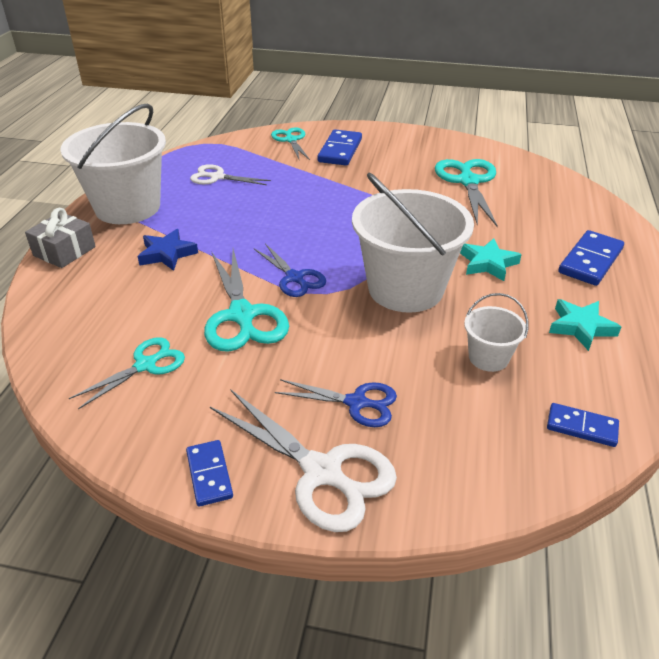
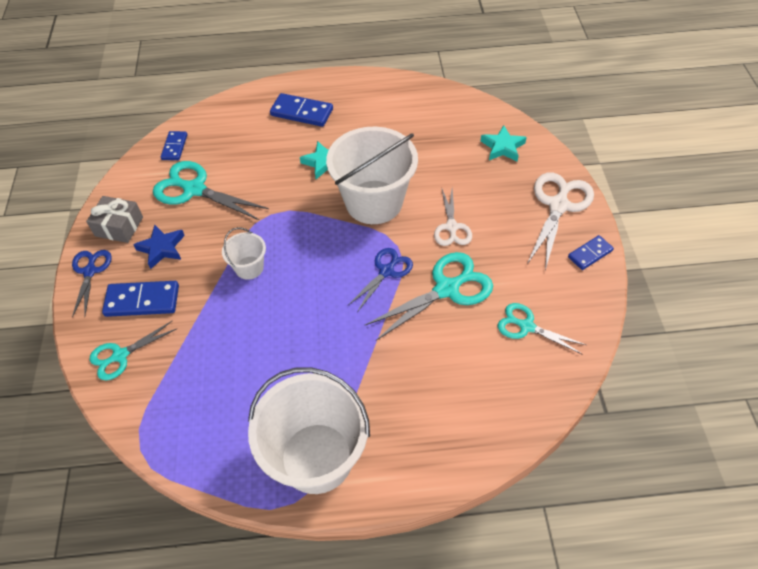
camera: 105 degrees left, 15 degrees up
(64, 251) = (416, 473): grey gift -> grey gift (119, 226)
(167, 254) = (388, 377): blue star -> blue star (162, 248)
(217, 177) = (228, 396): white scissors -> white scissors (451, 227)
(357, 403) = (499, 203): blue scissors -> blue scissors (90, 271)
(468, 181) = (194, 189): turquoise scissors -> turquoise scissors turned 45 degrees clockwise
(488, 357) = (429, 151): white bucket -> white bucket (249, 268)
(581, 327) = (381, 114): turquoise star -> turquoise star (502, 147)
(581, 427) = (468, 111): blue domino -> blue domino (174, 147)

